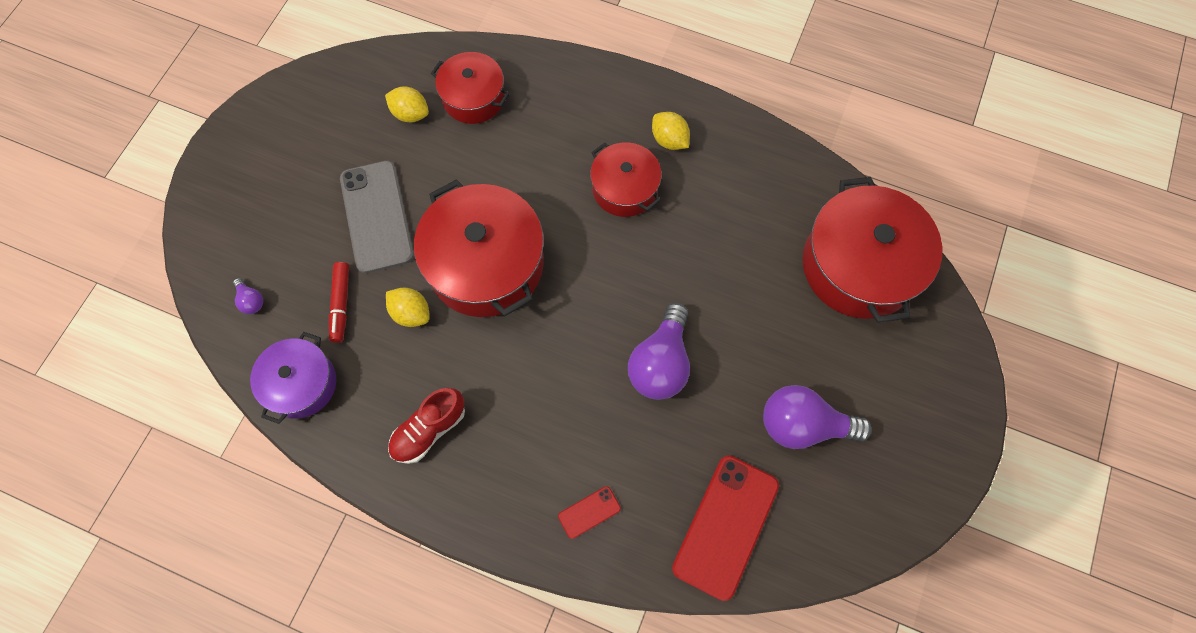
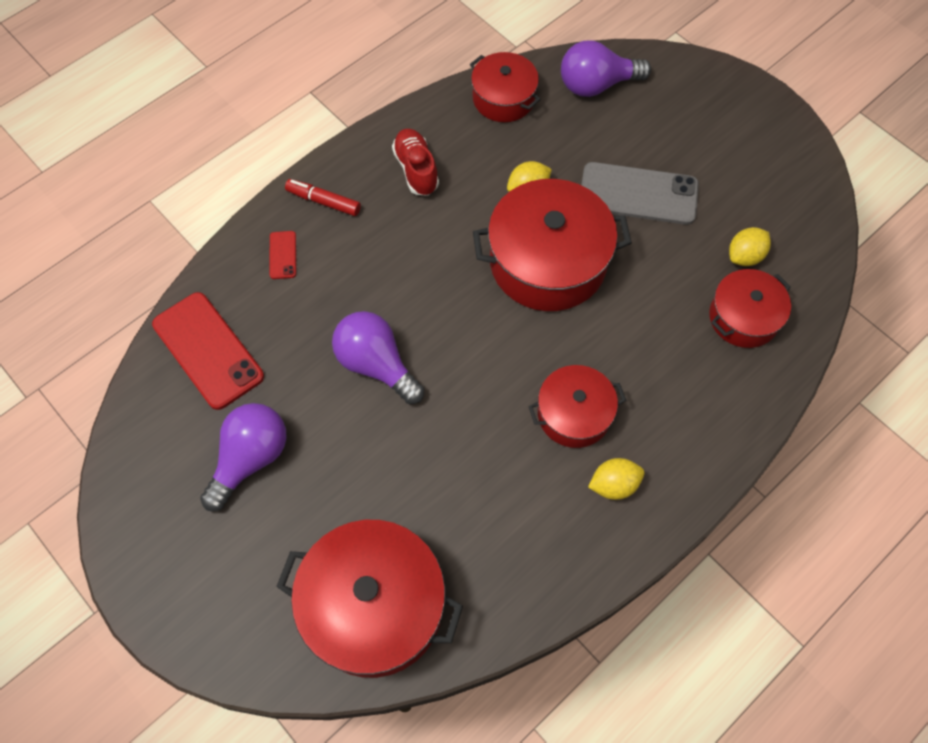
camera: 115 degrees right, 5 degrees down
(251, 301) = (596, 85): purple light bulb -> purple light bulb, size x2.26
(301, 384) = (503, 98): purple pot -> red pot
(341, 304) = (562, 143): red marker -> red marker (323, 201)

